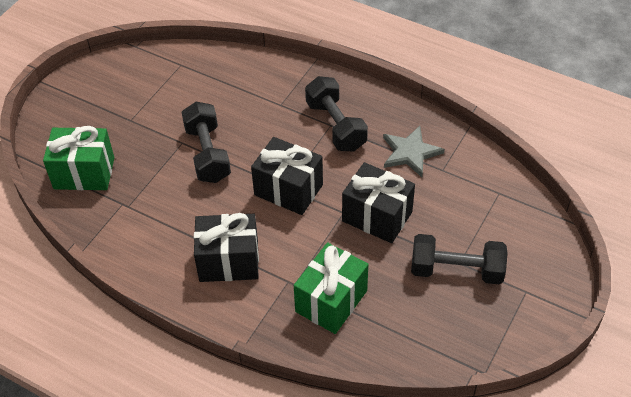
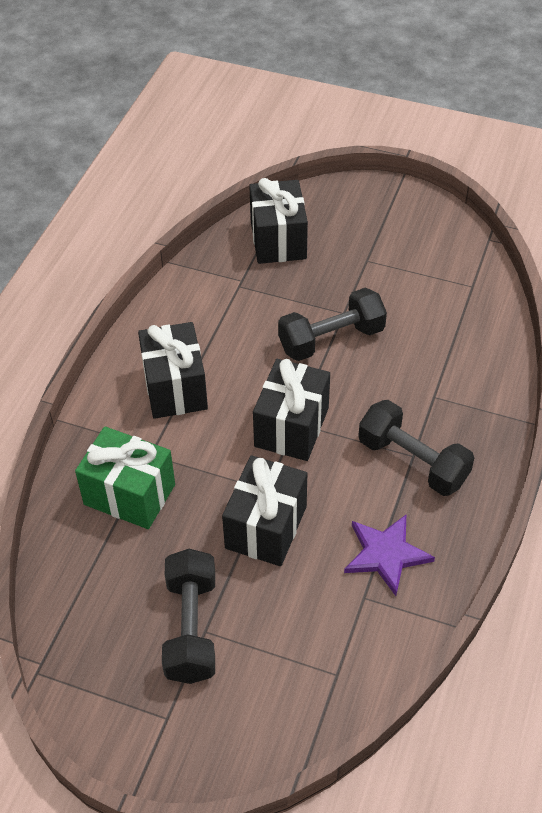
camera: 80 degrees right, 0 degrees up
(84, 173) = (278, 240): green gift -> black gift
(335, 126) = (413, 461): black dumbbell -> black dumbbell turned 75 degrees clockwise
(410, 153) = (386, 554): grey star -> purple star

